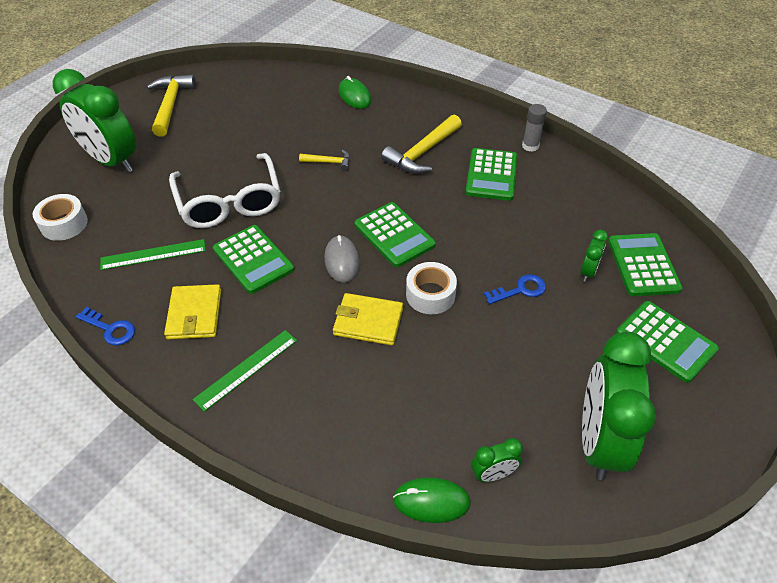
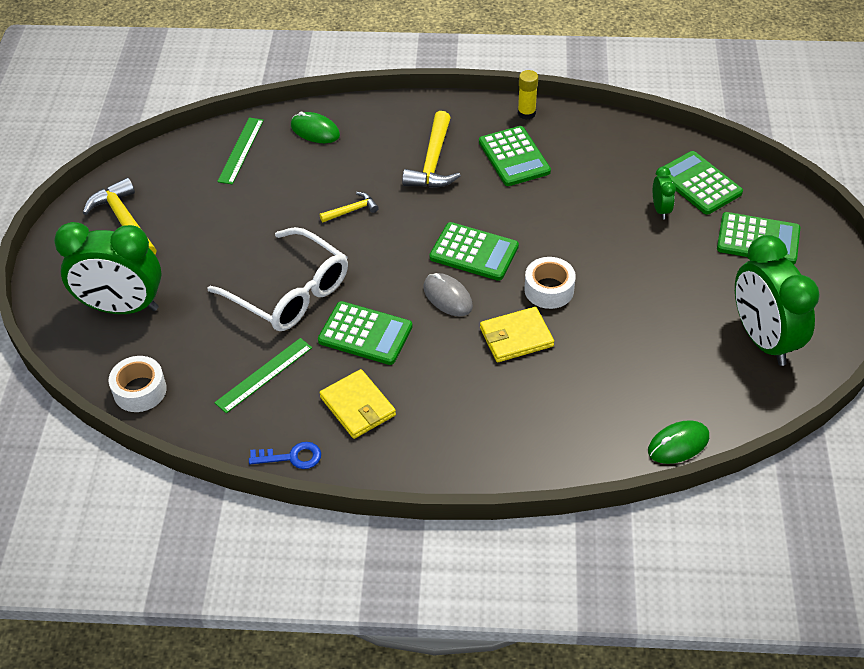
camera: 30 degrees left, 0 degrees up
(246, 369) = (448, 426): green ruler -> green ruler (240, 150)
(493, 474) = (707, 402): green clock -> none
(520, 290) = (619, 250): blue key -> none
(530, 146) = (526, 113): grey glue stick -> yellow glue stick

